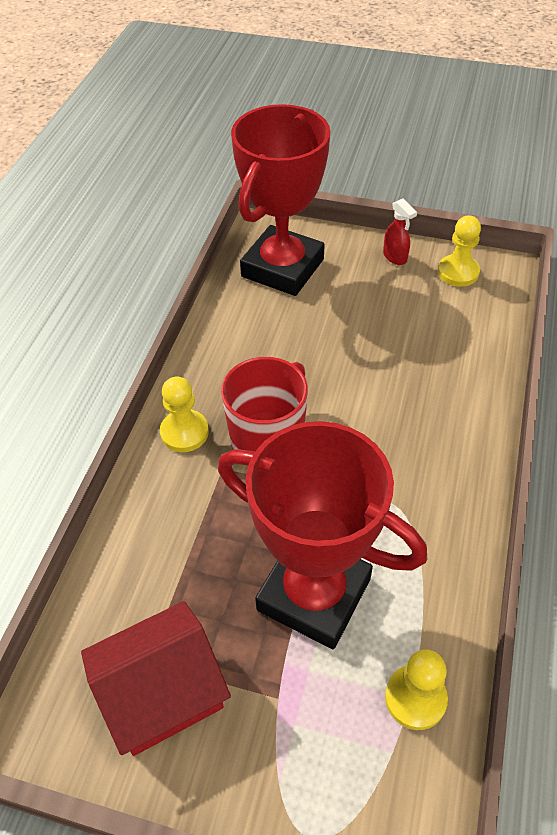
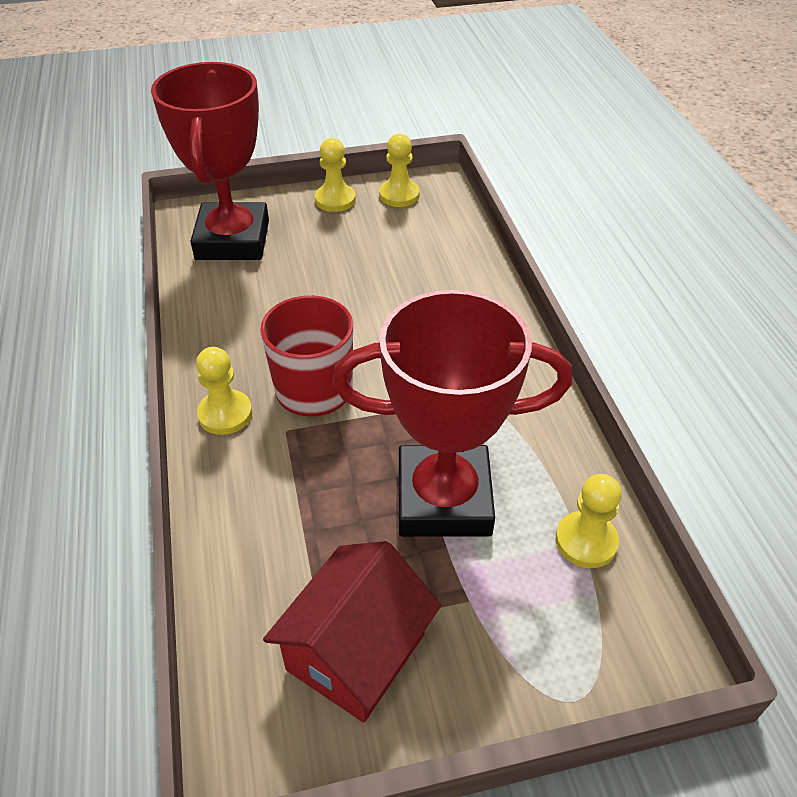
camera: 30 degrees left, 5 degrees down
(395, 257) = (335, 200): red spray bottle -> yellow pawn

